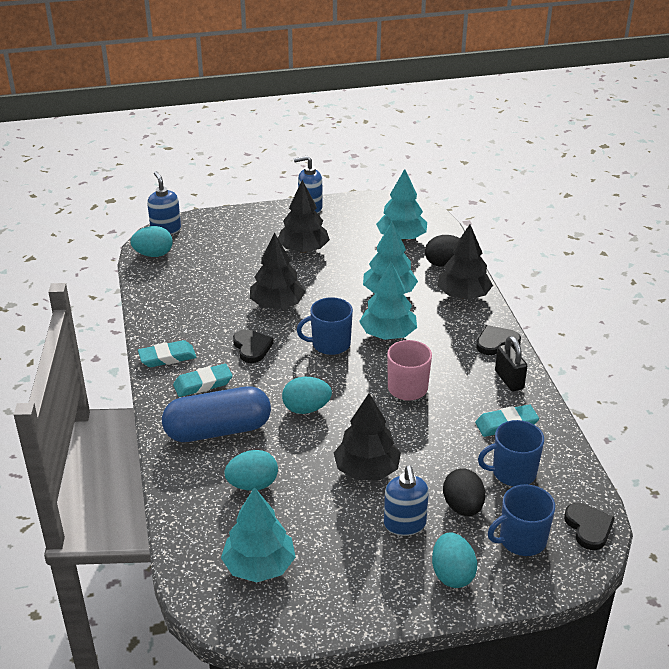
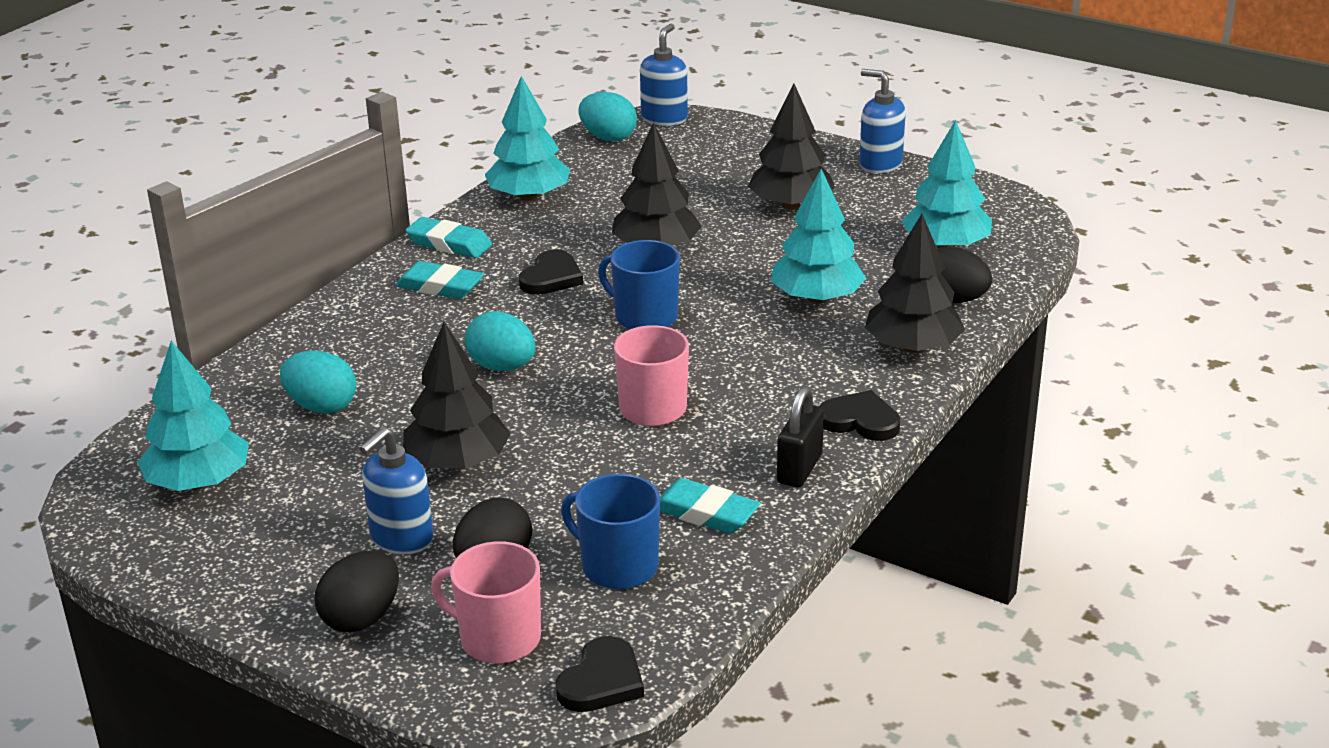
camera: 45 degrees right, 5 degrees down
(218, 430) = (378, 337): blue capsule -> none
(388, 334) = (733, 341): turquoise tree -> turquoise tree (529, 196)
(452, 574) = (361, 618): turquoise egg -> black egg
(521, 540) = (498, 638): blue mug -> pink mug

